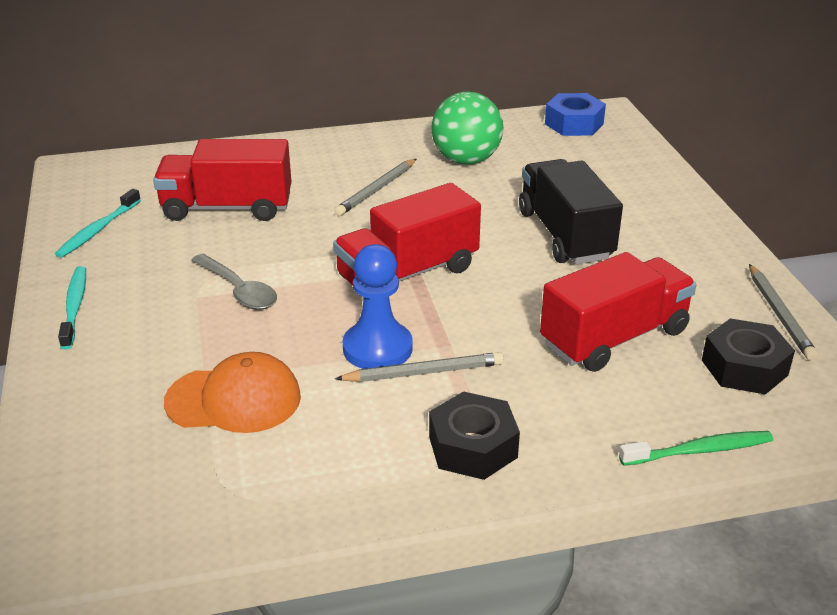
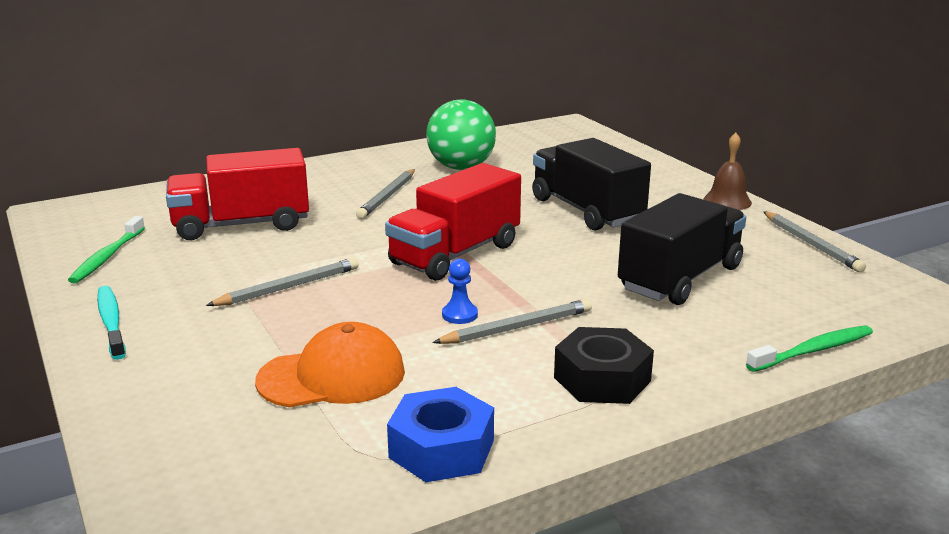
camera: 15 degrees left, 10 degrees down
(98, 230) = (107, 257): turquoise toothbrush -> green toothbrush
(239, 290) = (289, 287): grey spoon -> grey pencil
(377, 348) = (460, 315): blue pawn -> blue pawn, size x0.49
(574, 124) = (544, 134): blue nut -> blue nut (441, 449)
(614, 338) = (680, 278): red truck -> black truck
(721, 242) = (727, 201): none -> brown bell
(744, 367) = (808, 285): black nut -> none

